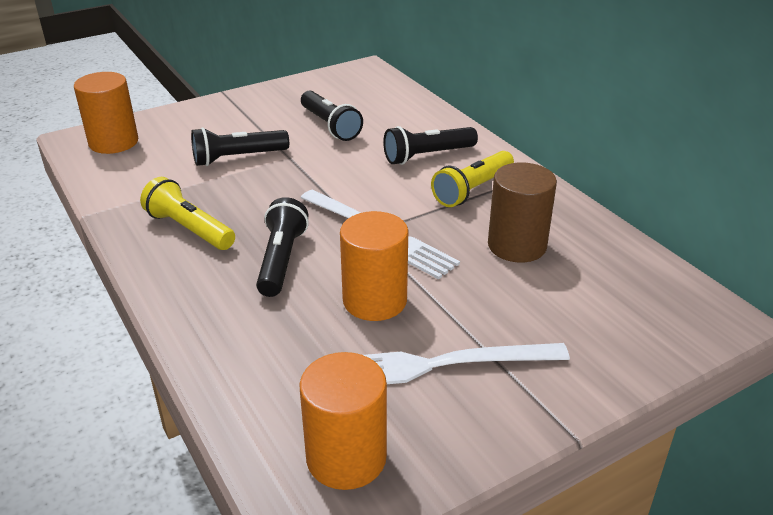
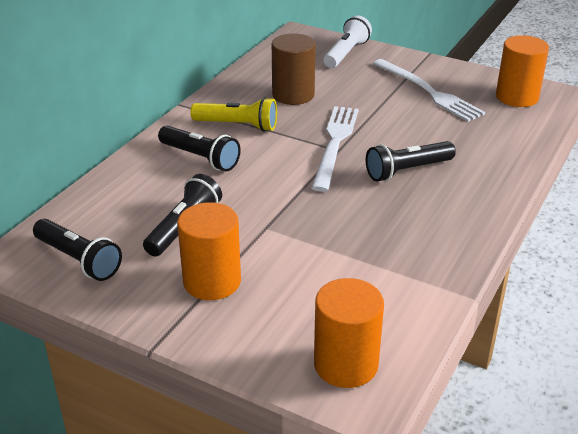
camera: 120 degrees left, 0 degrees up
(189, 229) = (423, 228): yellow flashlight -> none
(238, 158) = (295, 256): black flashlight -> black flashlight (78, 260)
(375, 300) = (403, 124): orange cylinder -> orange cylinder (212, 281)
(620, 337) = (346, 53): none -> white flashlight

